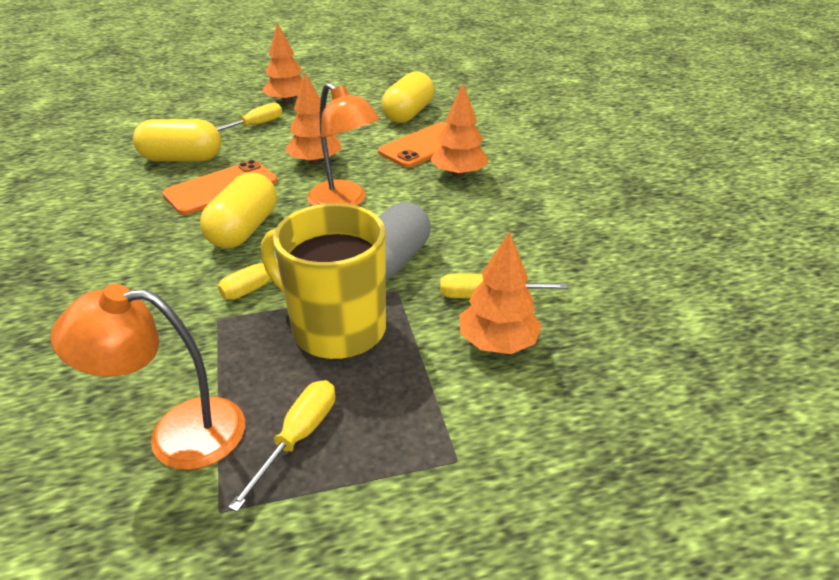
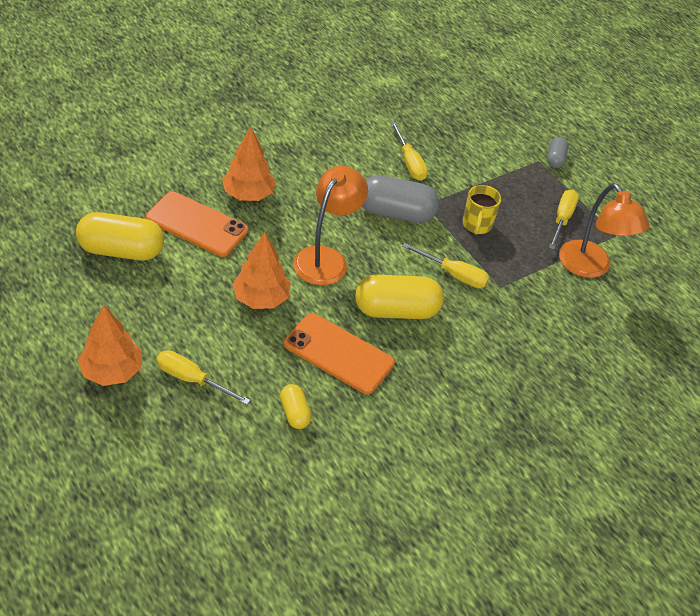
camera: 115 degrees left, 10 degrees up
(182, 159) = (294, 413): yellow capsule -> yellow capsule, size x0.52
(298, 437) = (562, 219): yellow screwdriver -> yellow screwdriver turned 105 degrees clockwise
(336, 328) = (477, 225): yellow mug -> yellow mug, size x0.50
(456, 491) = (555, 159): none -> grey capsule
(497, 342) = (450, 154): orange tree -> none

